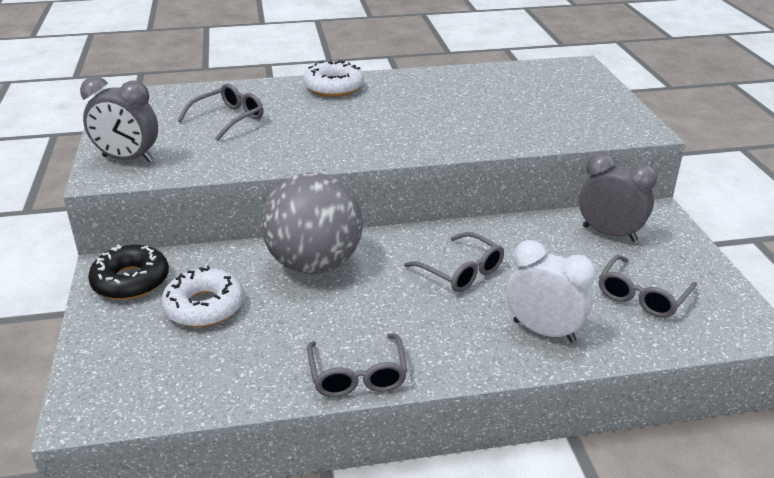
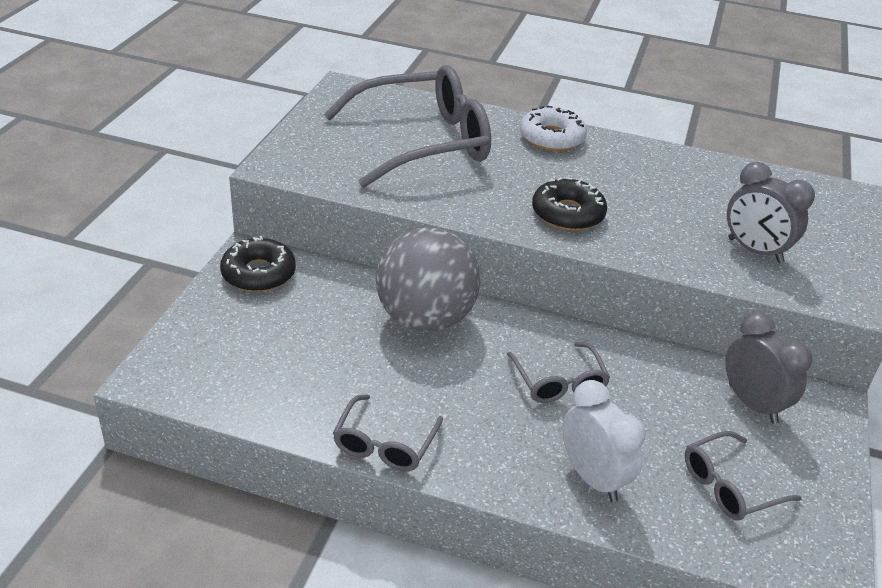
camera: 25 degrees right, 5 degrees up
(128, 159) = (305, 156): grey clock -> grey clock (755, 251)
(204, 307) = (301, 322): white donut -> none
(229, 119) = (423, 142): grey glasses -> grey glasses, size x2.07
(393, 136) = (567, 214): none -> black donut

